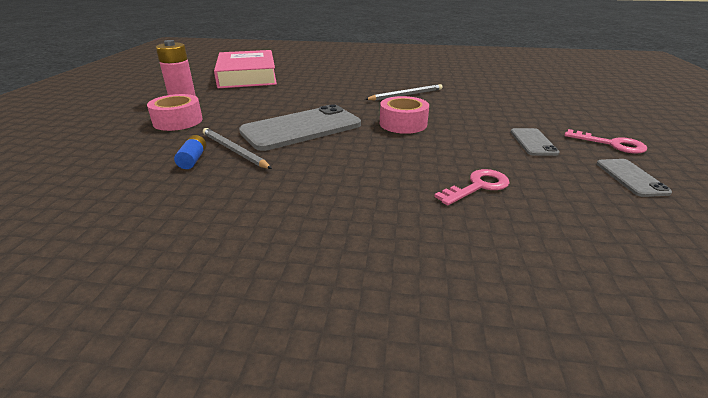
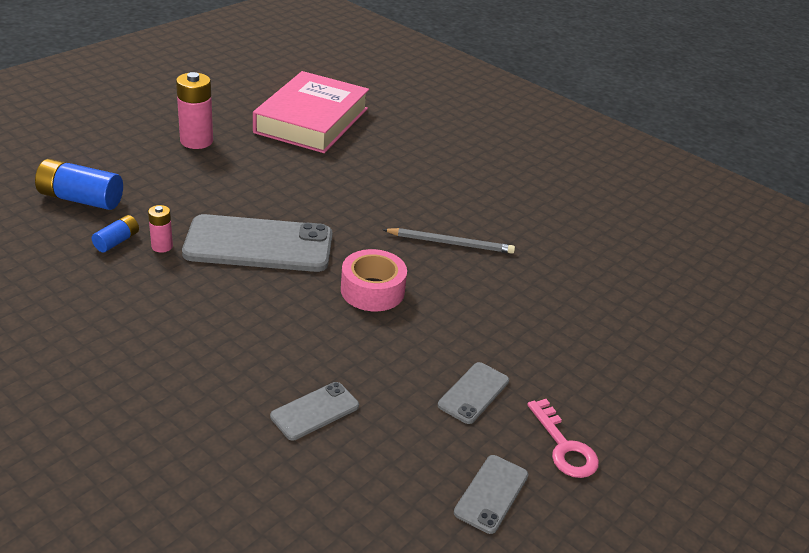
camera: 30 degrees right, 5 degrees up
(127, 149) = (81, 199): none -> blue battery
(178, 121) = (158, 176): pink tape -> none
(234, 150) = (162, 246): grey pencil -> pink battery
(478, 186) = (315, 411): pink key -> grey phone

